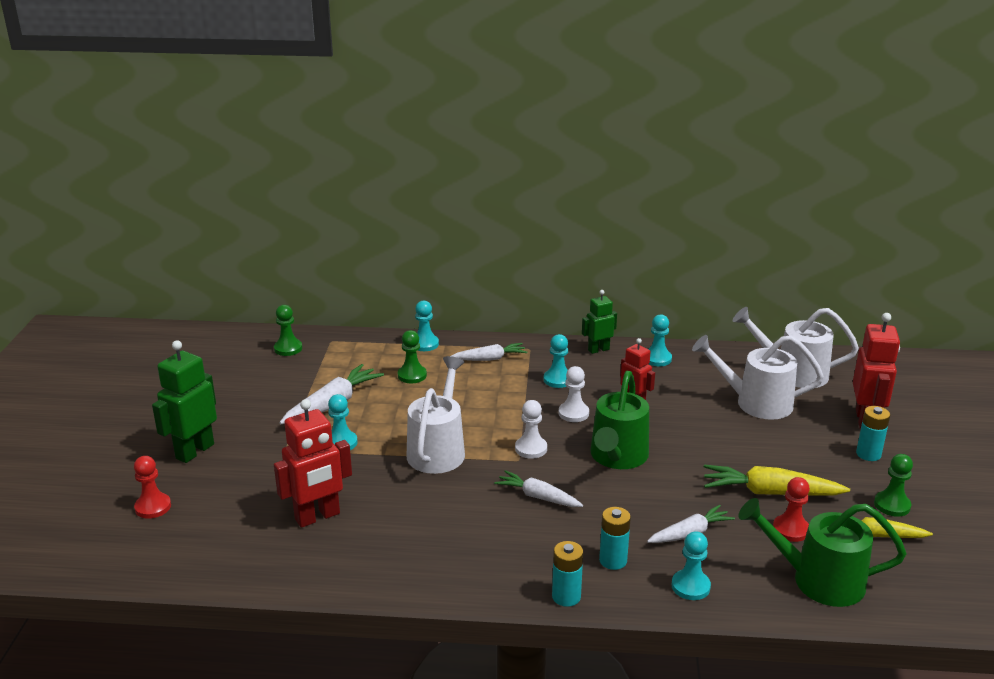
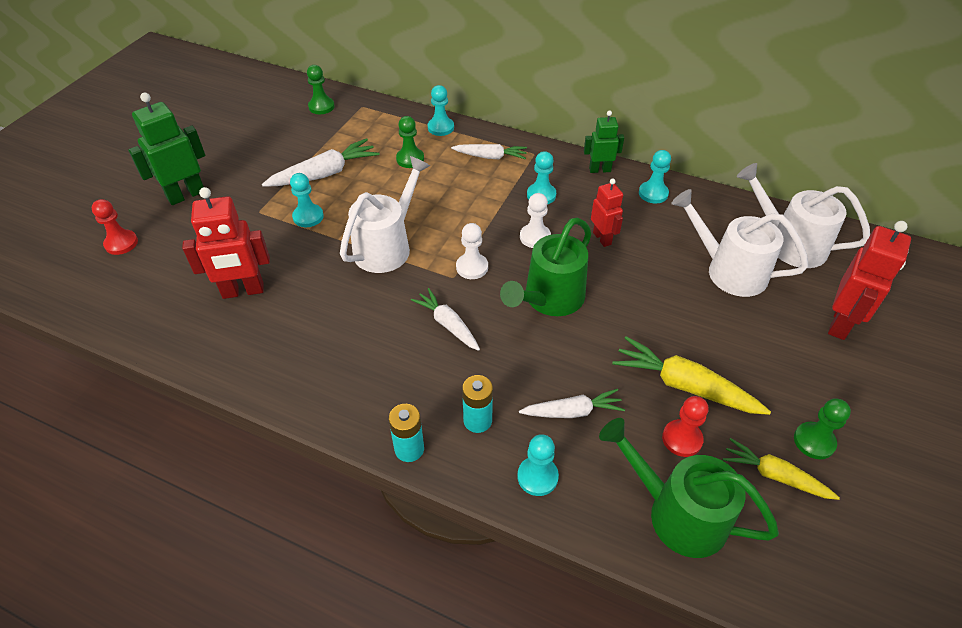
camera: 20 degrees right, 20 degrees up
(868, 454) = (821, 367): turquoise battery -> none

